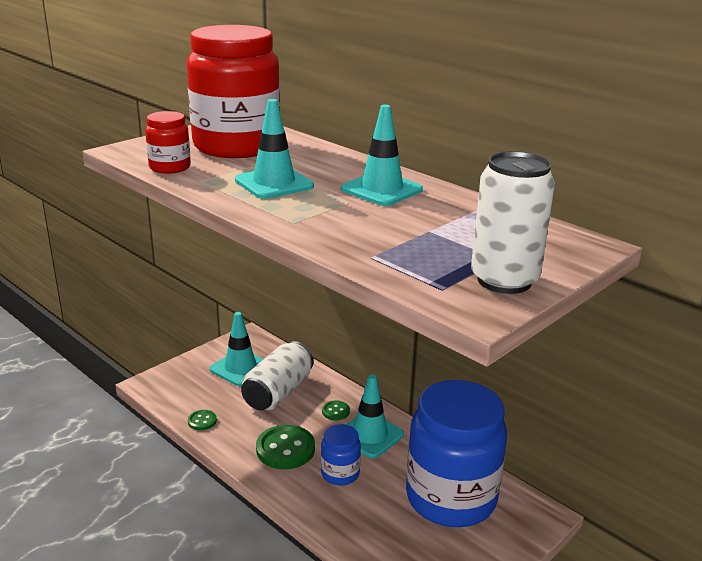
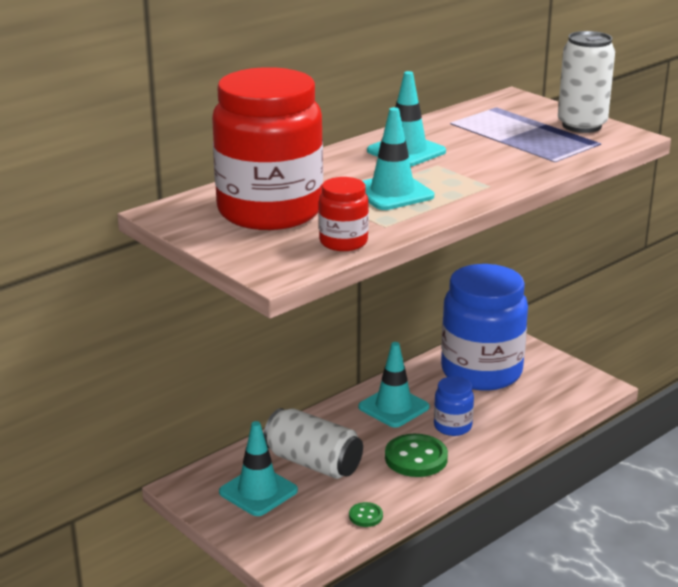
camera: 85 degrees left, 0 degrees up
(335, 411) = (352, 426): green button -> none

